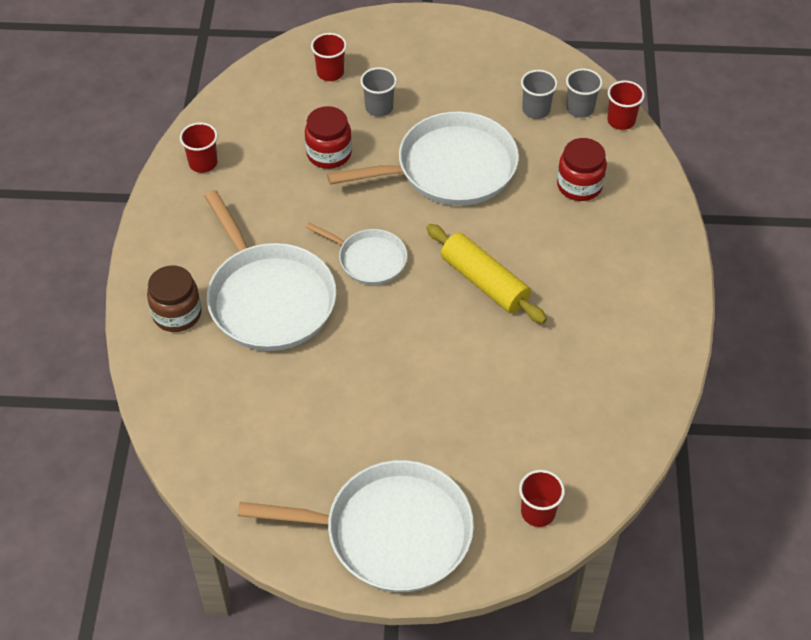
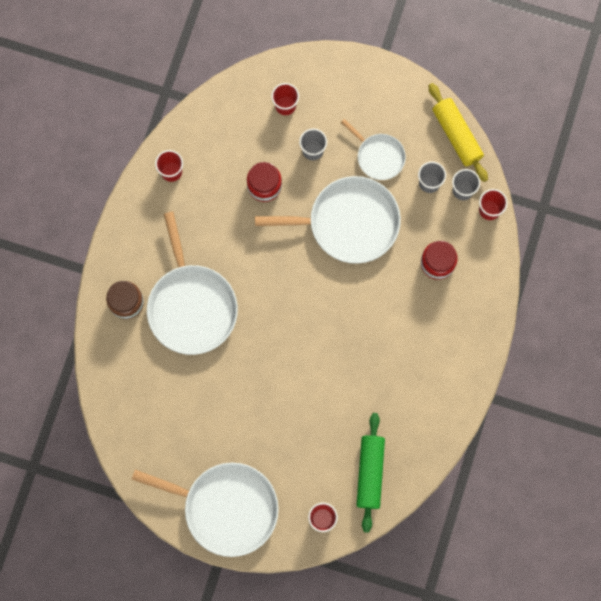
camera: 15 degrees right, 25 degrees up
(369, 259) = (268, 290): white pan -> white pan (378, 156)
(484, 282) = (342, 331): yellow rolling pin -> yellow rolling pin (456, 135)
(584, 438) = (370, 473): none -> green rolling pin

